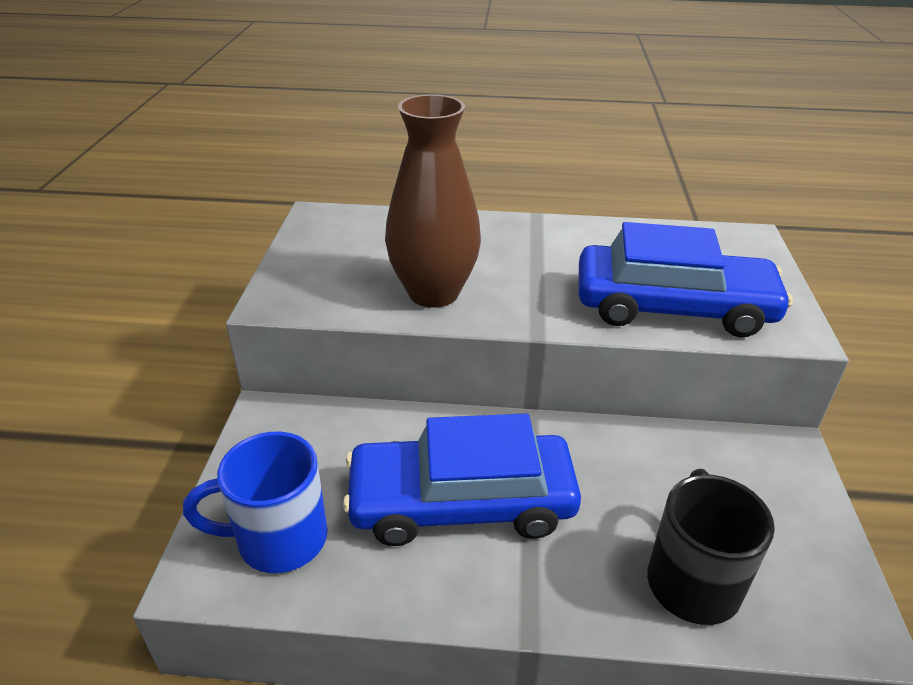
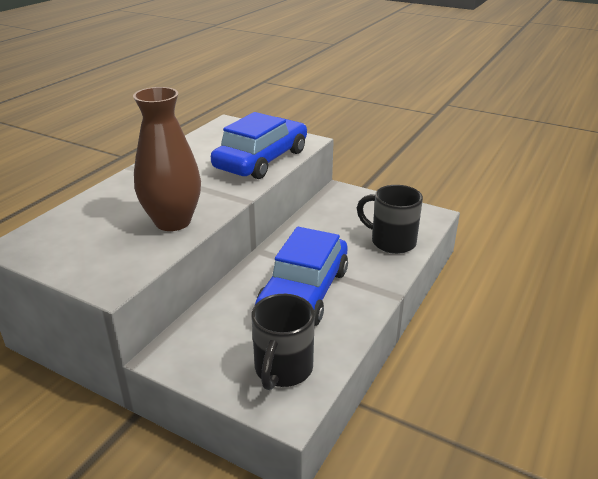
camera: 65 degrees left, 5 degrees down
(278, 539) = (282, 369): blue mug -> black mug

